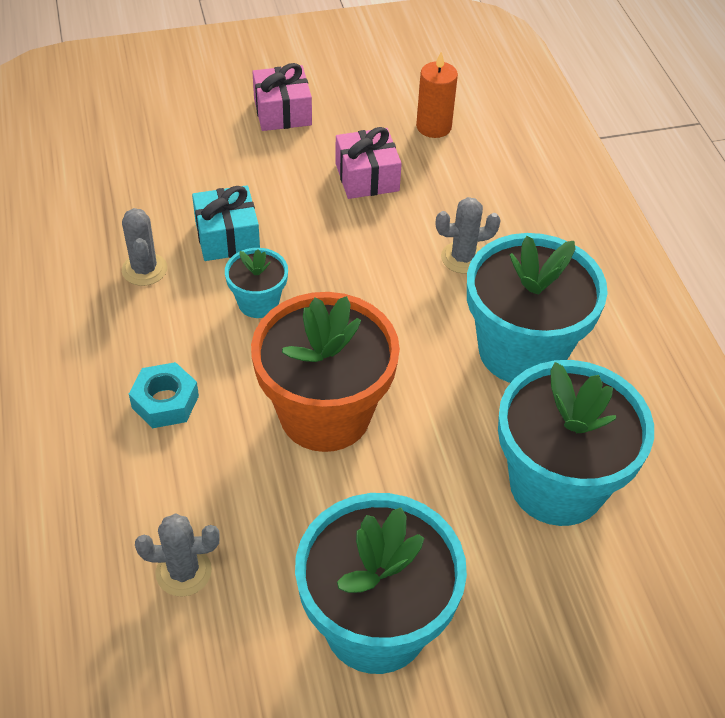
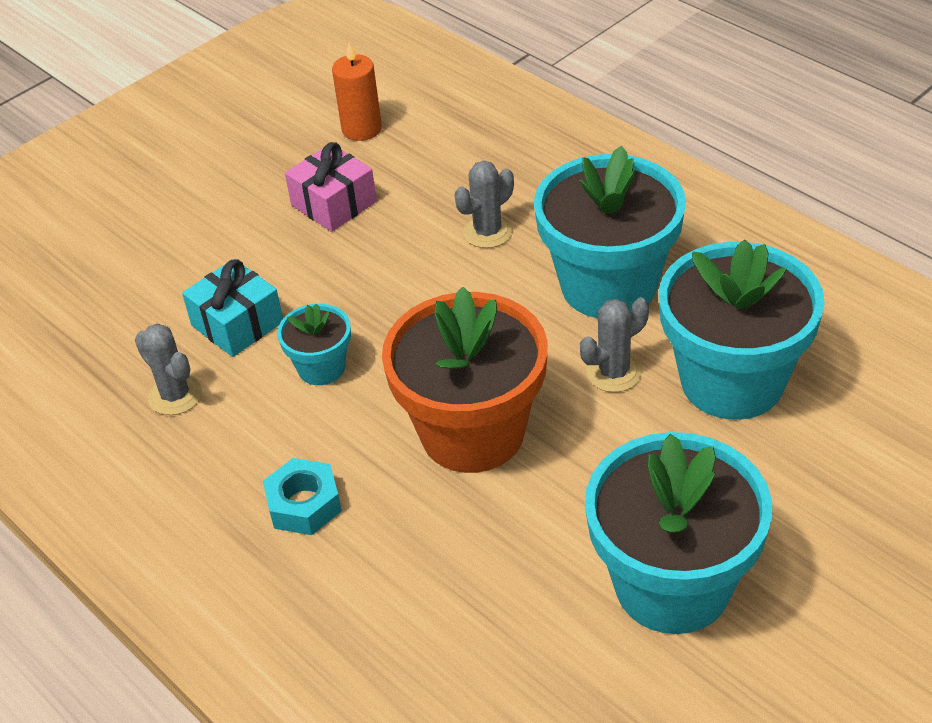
camera: 25 degrees left, 5 degrees down
(183, 571) = (455, 643): grey cactus -> grey cactus (614, 372)
(282, 112) = (195, 182): pink gift -> none

